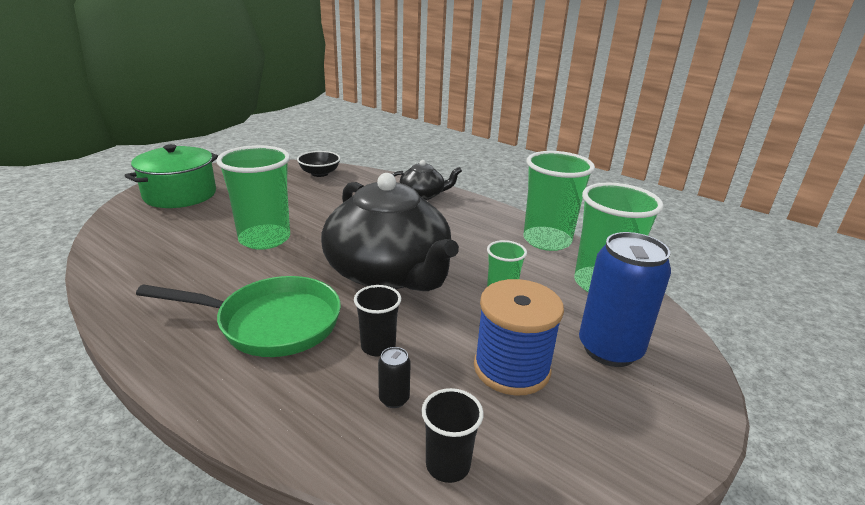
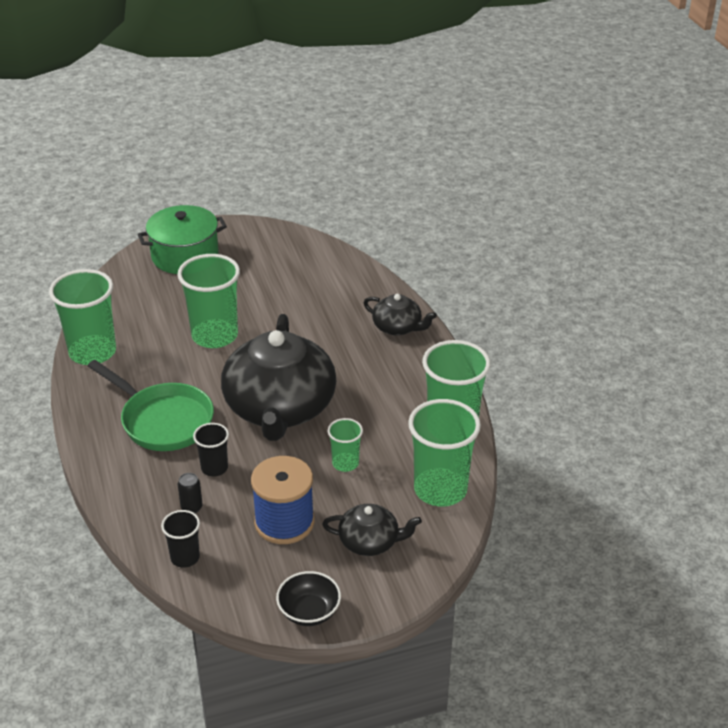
camera: 35 degrees right, 10 degrees up
(126, 289) = (92, 352): none -> green cup
(319, 173) = (326, 262): black bowl -> black bowl (309, 612)
(609, 349) = (370, 541): blue can -> black teapot

